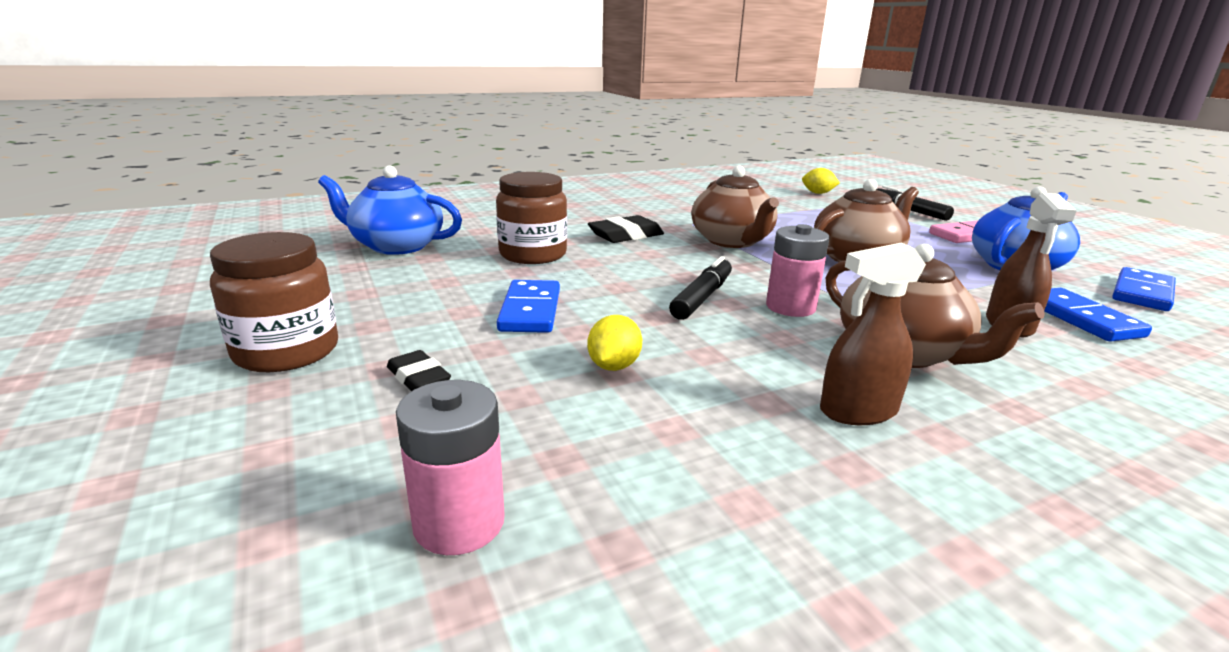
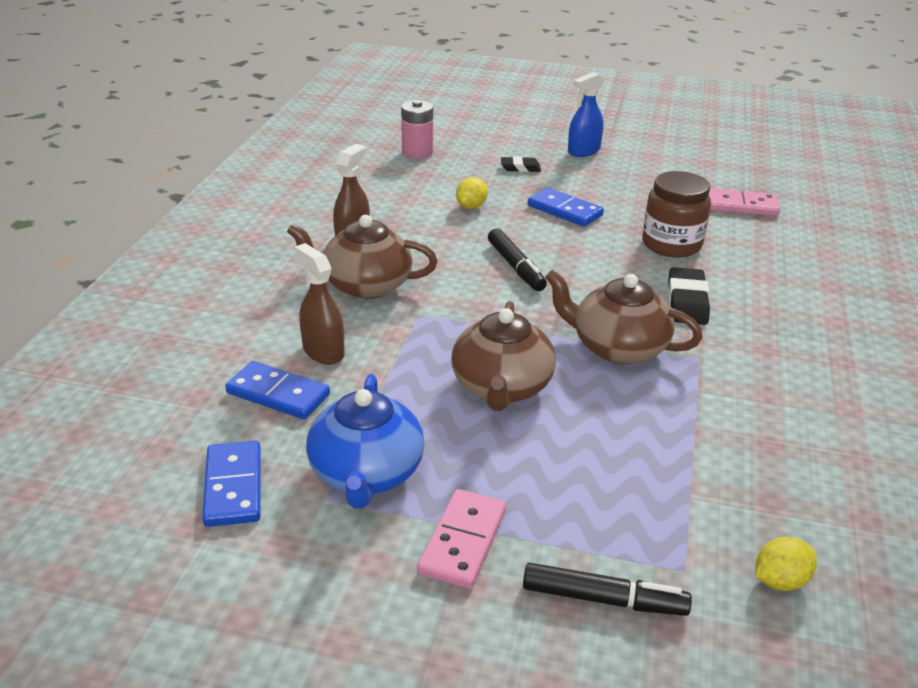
camera: 130 degrees right, 10 degrees up
(287, 351) = (583, 151): brown jar -> blue spray bottle
(396, 246) = (741, 206): blue teapot -> pink domino
(614, 366) = (471, 206): yellow lemon -> yellow lemon turned 60 degrees clockwise
(790, 307) = (461, 288): pink battery -> none

